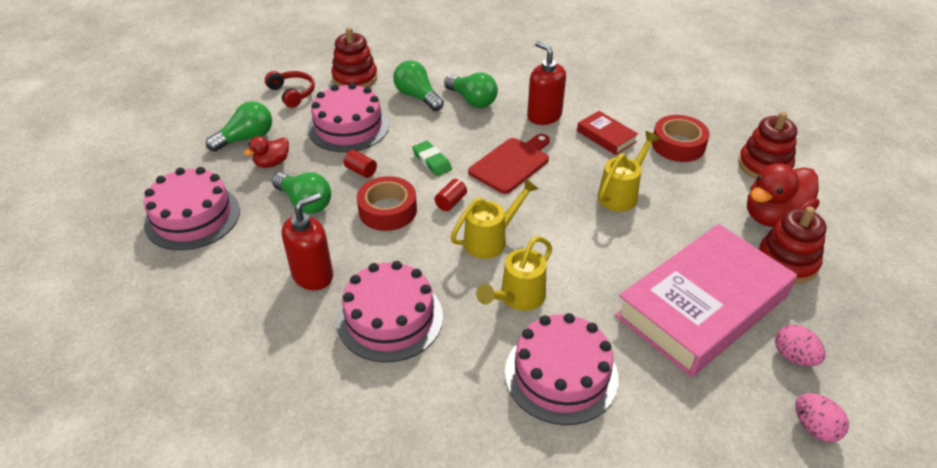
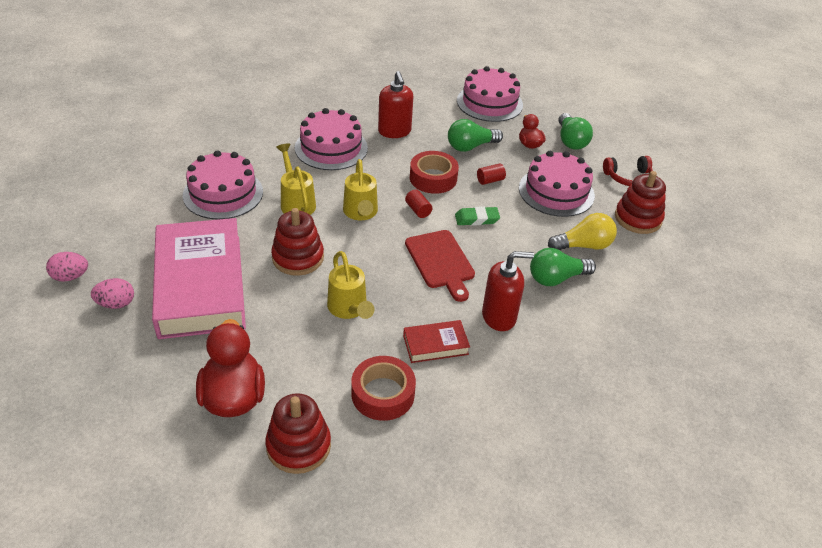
camera: 115 degrees right, 0 degrees up
(417, 96) = (583, 245): green light bulb -> yellow light bulb
(786, 262) = (183, 365): red stacking toy -> red stacking toy (298, 258)

